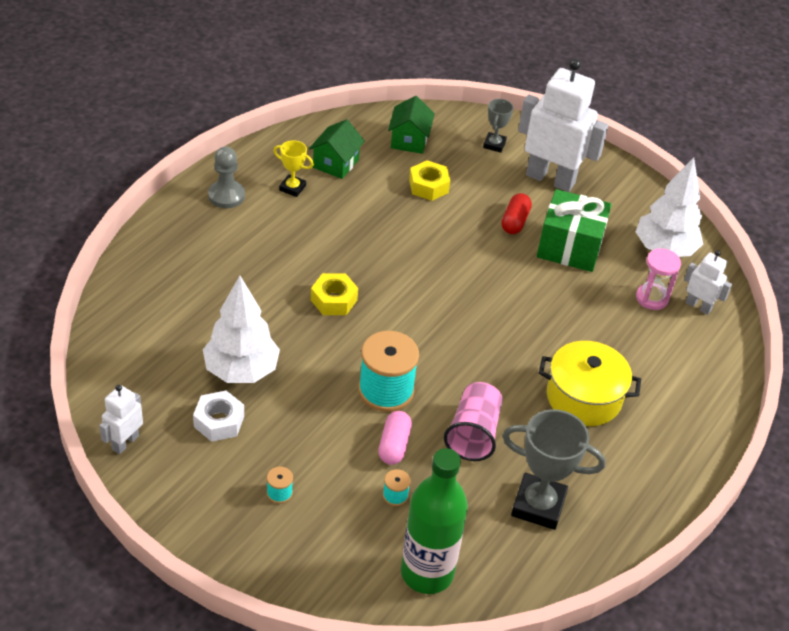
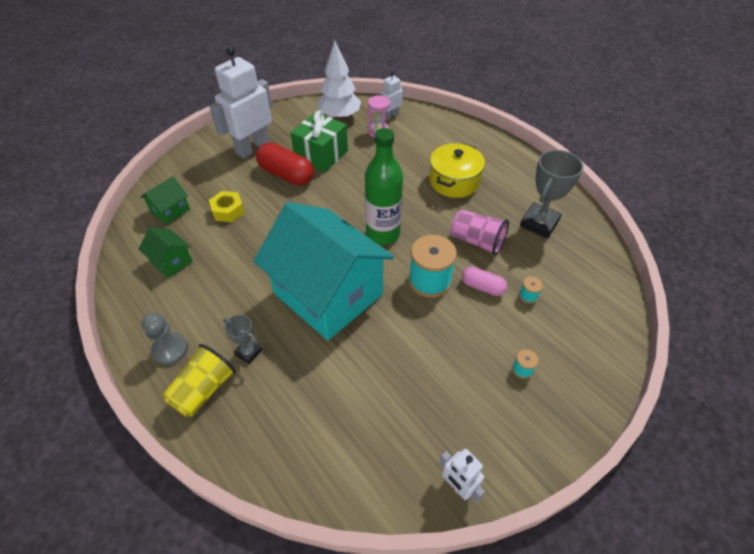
camera: 70 degrees left, 5 degrees up
(188, 232) = (203, 390): none -> yellow cup
(219, 421) = (443, 401): white nut -> none
(241, 371) = (390, 374): white tree -> none
(292, 188) = (186, 297): yellow trophy -> none
(333, 300) = (328, 294): yellow nut -> turquoise house
(409, 140) = (170, 210): green house -> green house turned 75 degrees counterclockwise
(427, 573) = (594, 292): green bottle -> green bottle (383, 234)
(494, 144) = (203, 166): grey trophy -> grey trophy (248, 352)
(515, 221) = (286, 174): red capsule -> red capsule, size x1.71

